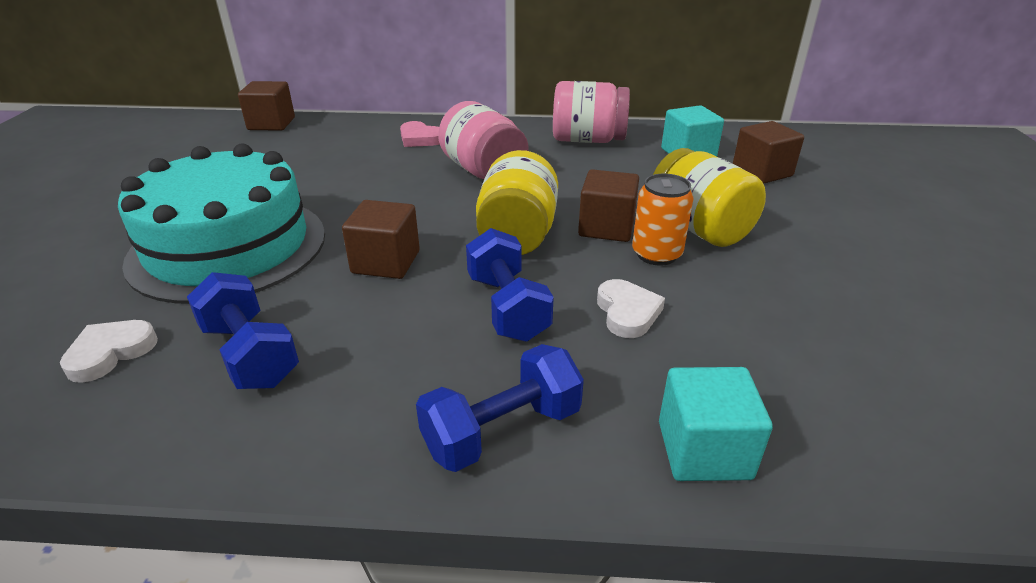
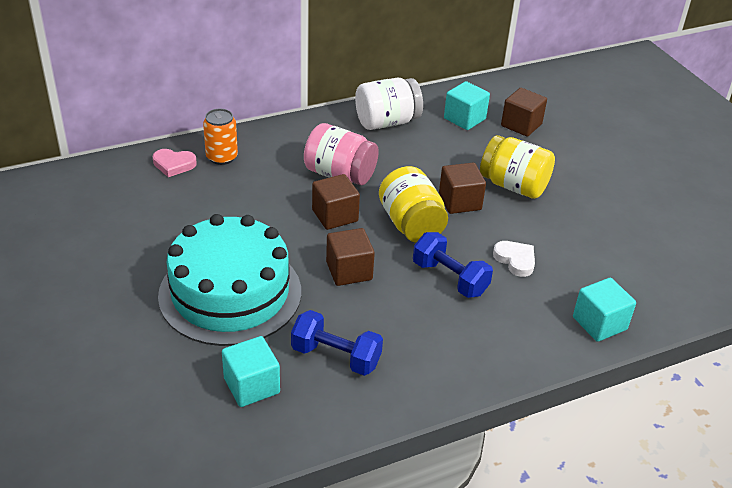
camera: 30 degrees left, 5 degrees up
(110, 353) = (251, 386): white heart -> turquoise cube
(271, 124) = (113, 169): brown cube -> brown cube (335, 215)
(420, 139) = (259, 153): pink heart -> pink heart (174, 164)
(502, 430) = (506, 348): blue dumbbell -> none
(588, 140) = (387, 122): pink jar -> white jar
(656, 254) = (503, 214): orange can -> orange can (222, 157)

